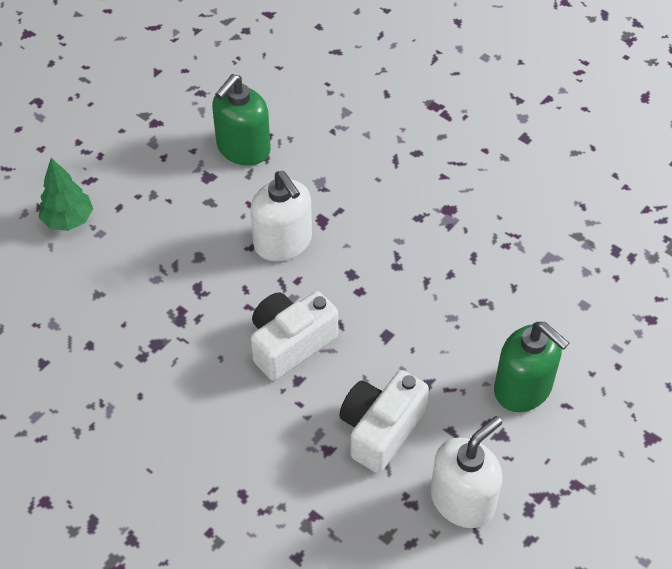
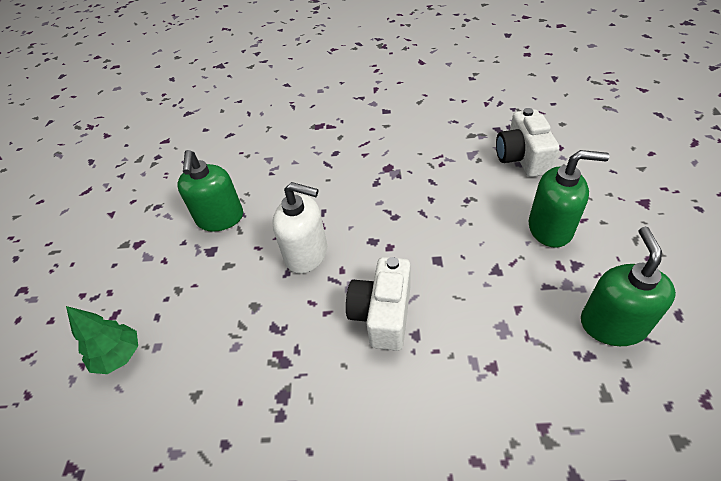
camera: 35 degrees left, 5 degrees down
(381, 429) = (507, 322): white camera -> white camera (522, 158)
(463, 500) = (612, 324): white soap dispenser -> green soap dispenser

